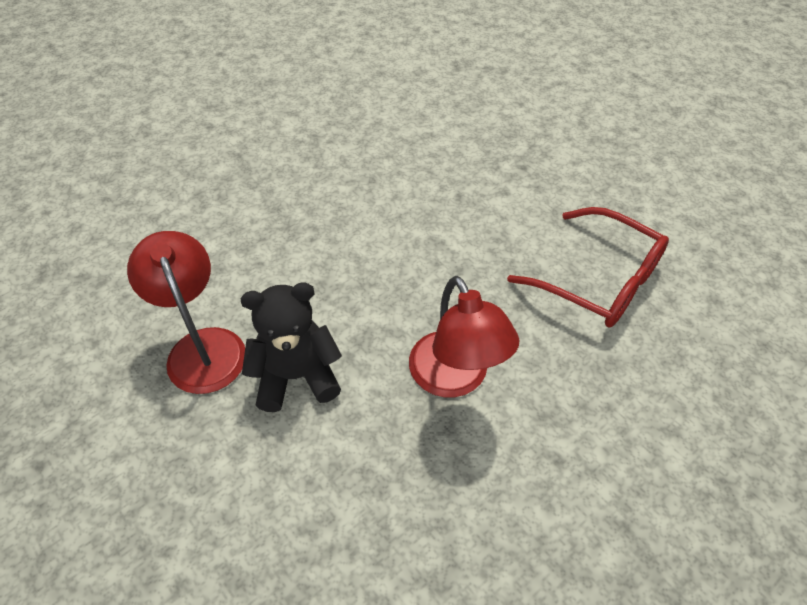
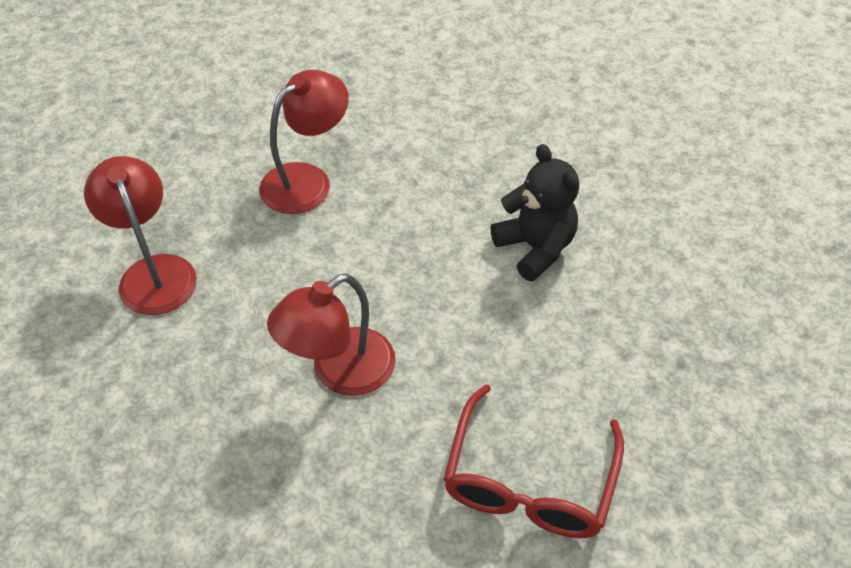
camera: 70 degrees right, 0 degrees up
(248, 528) = (154, 272): none -> red lamp
(296, 376) = (299, 252): black teddy bear -> black teddy bear (535, 248)

